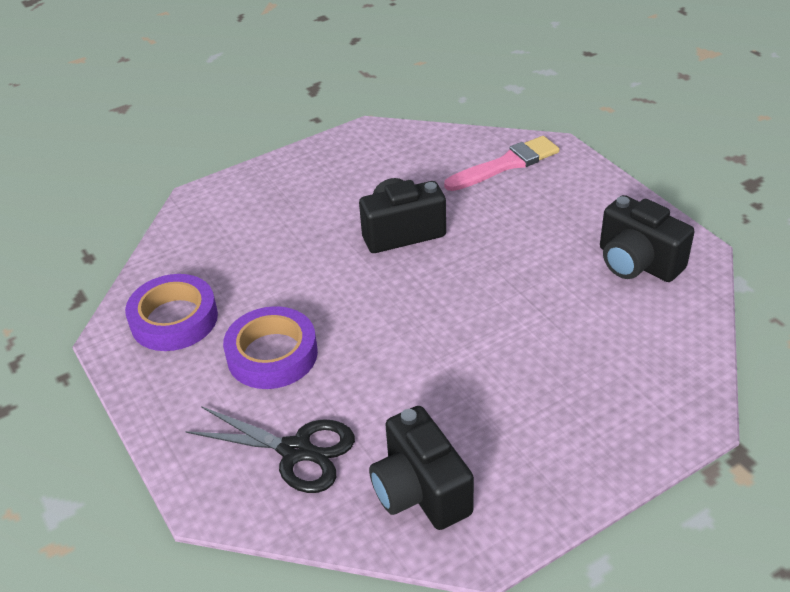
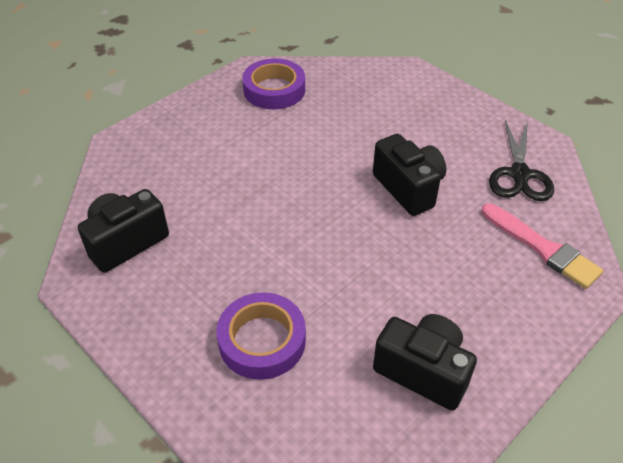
camera: 75 degrees right, 5 degrees up
(272, 354) = (248, 142): purple tape -> purple tape (262, 341)
(296, 451) = (159, 172): black scissors -> black scissors (519, 174)
(637, 263) = (423, 371): black camera -> black camera turned 90 degrees clockwise

